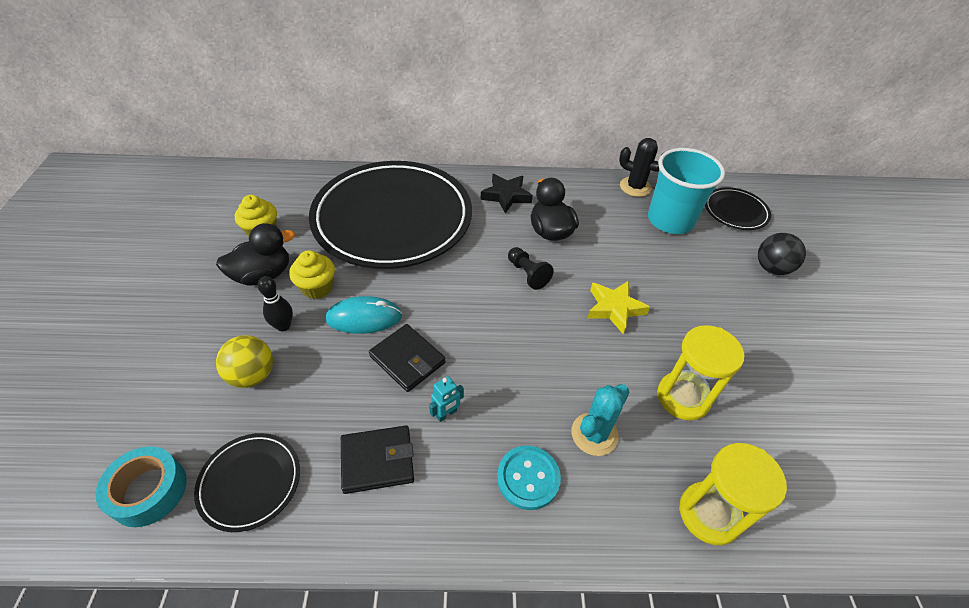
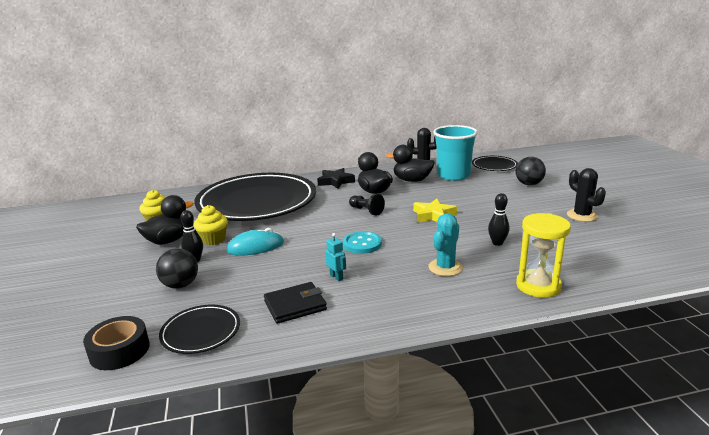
camera: 10 degrees left, 25 degrees down
(149, 491) = (119, 351): turquoise tape -> black tape
(252, 375) = (180, 285): yellow ball -> black ball
(407, 359) = (297, 259): black wallet -> none
(446, 414) = (336, 277): turquoise robot -> turquoise robot turned 75 degrees counterclockwise
(528, 478) = (408, 293): turquoise button -> turquoise button (362, 244)
(609, 218) = (412, 180): none -> black duck
(683, 397) = (497, 243): yellow hourglass -> black bowling pin
(825, 365) = (582, 215): none -> black cactus

